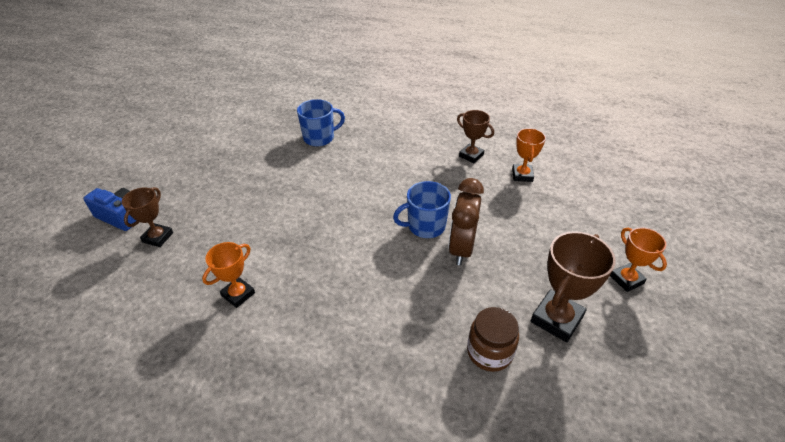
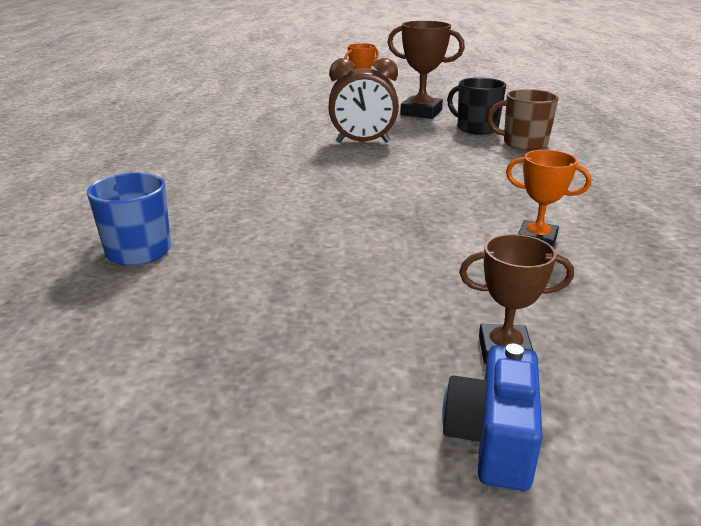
camera: 105 degrees left, 15 degrees down
(425, 226) = (338, 158): blue mug -> none
(429, 377) = (523, 143): none -> brown mug
(471, 155) = (190, 147): brown trophy -> none
(489, 352) = (476, 128): brown jar -> black mug
(522, 175) = (228, 125): orange trophy -> none

